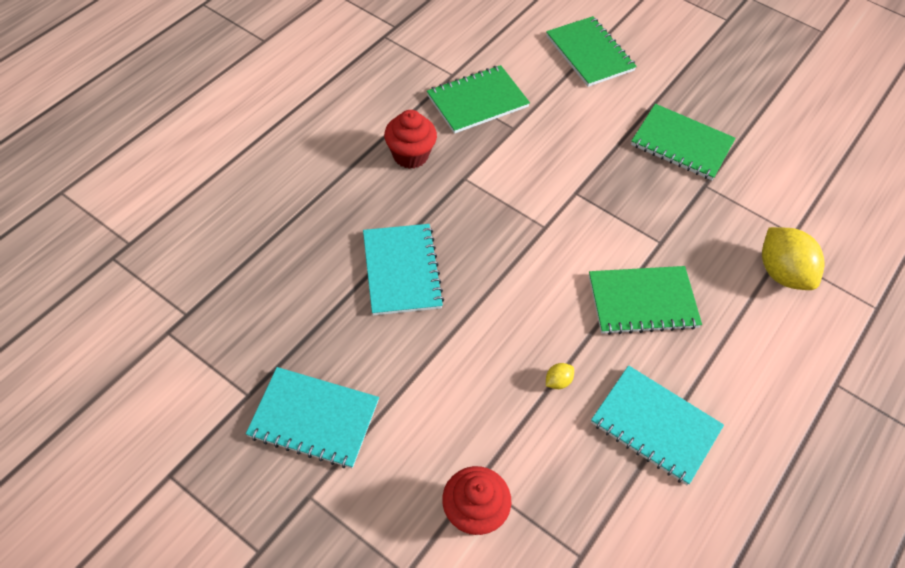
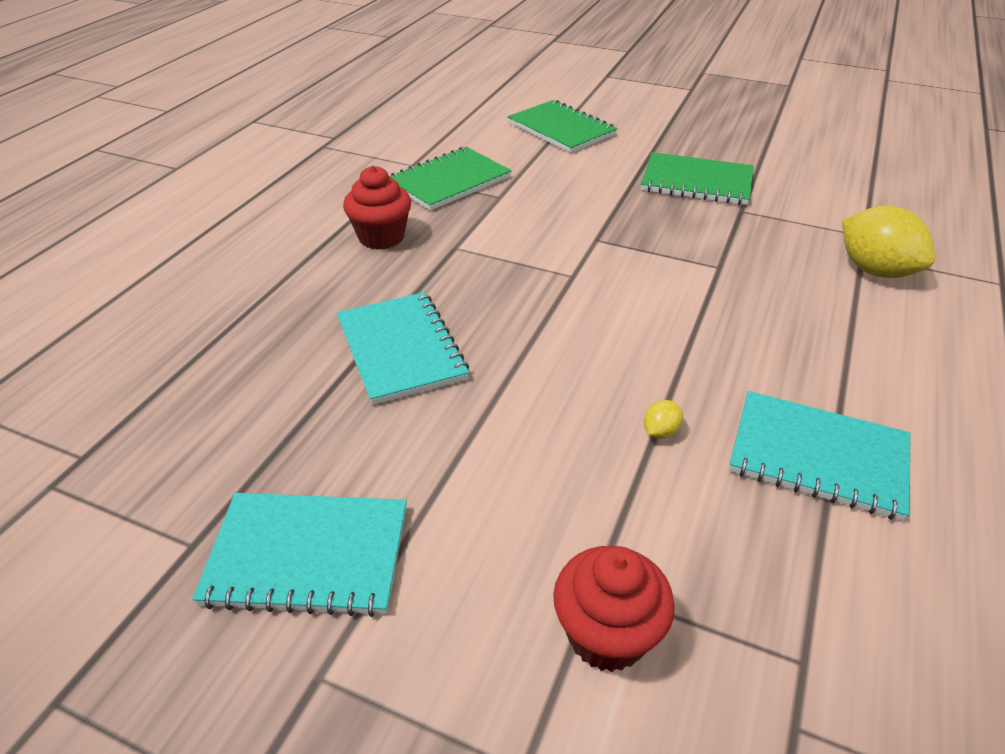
camera: 10 degrees left, 15 degrees down
(642, 302) = (728, 326): green notebook -> none

